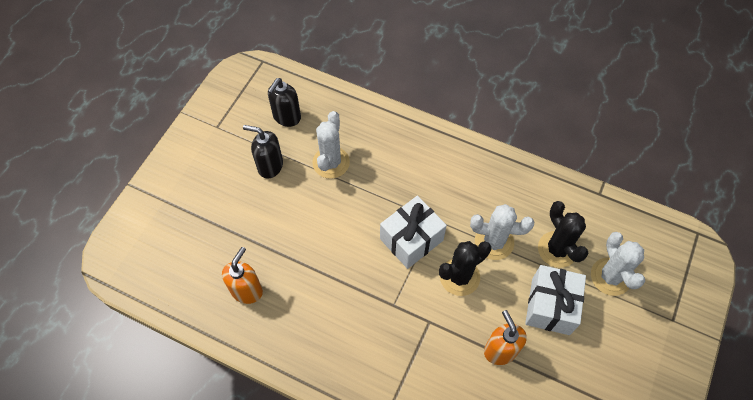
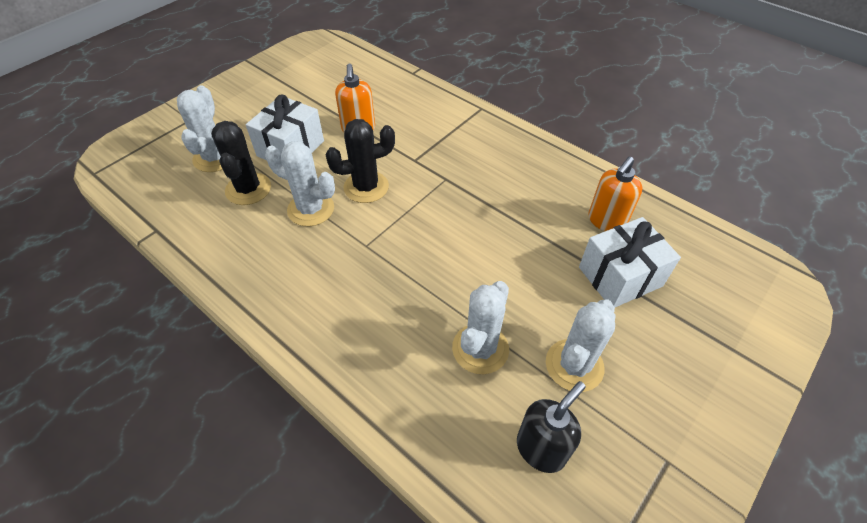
camera: 165 degrees left, 10 degrees down
(270, 166) = (574, 365): black soap dispenser -> white cactus
(411, 239) = (403, 231): white gift -> white gift (620, 276)

